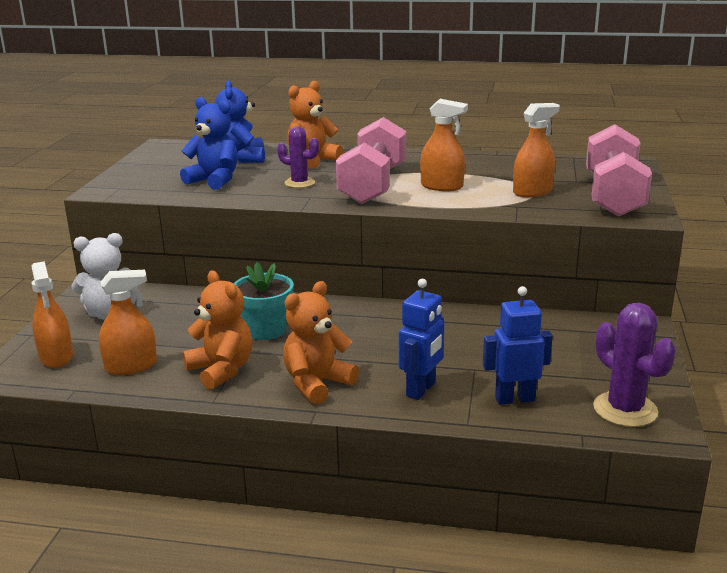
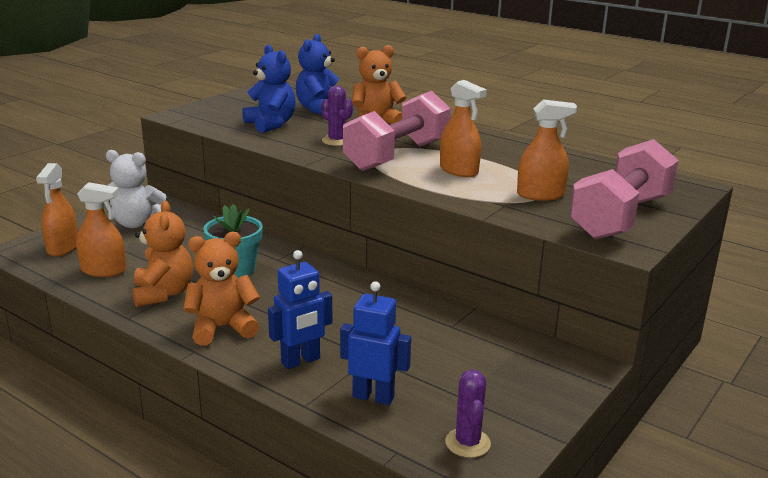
camera: 25 degrees right, 0 degrees up
(625, 409) = (467, 443): purple cactus -> purple cactus, size x0.66

